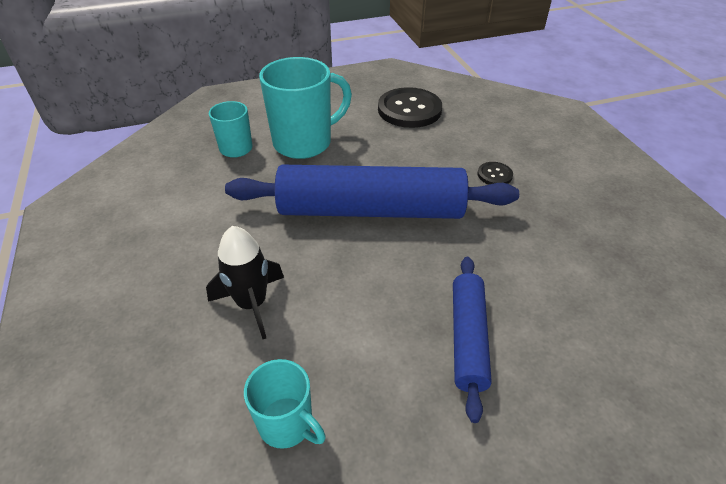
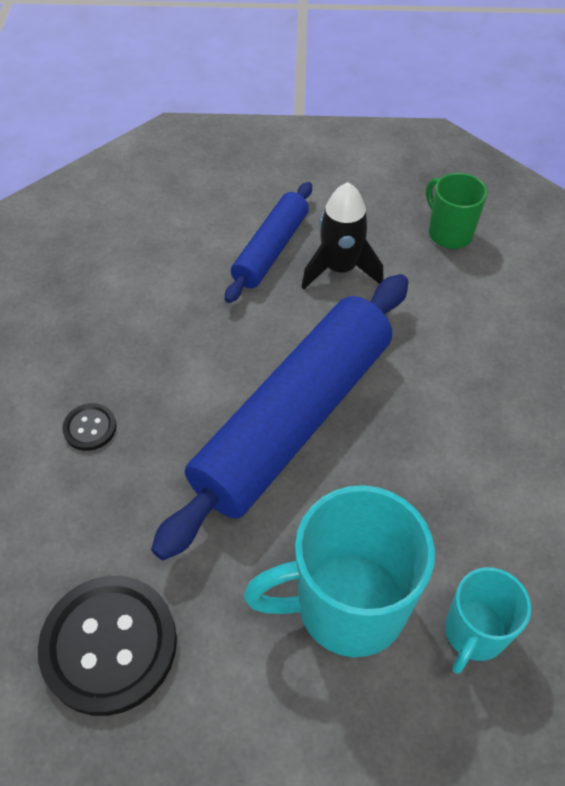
camera: 160 degrees left, 10 degrees up
(252, 304) = (469, 336): black rocket -> black rocket (340, 269)
(287, 424) = (449, 233): turquoise mug -> green mug
(370, 210) = (294, 420): blue rolling pin -> blue rolling pin turned 75 degrees counterclockwise

